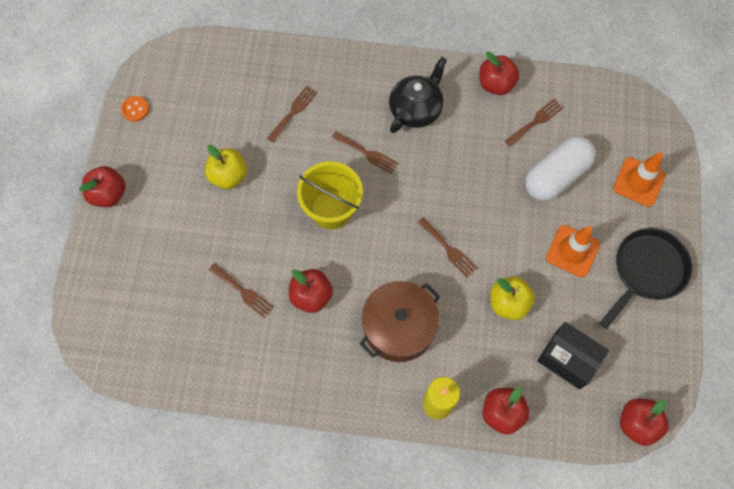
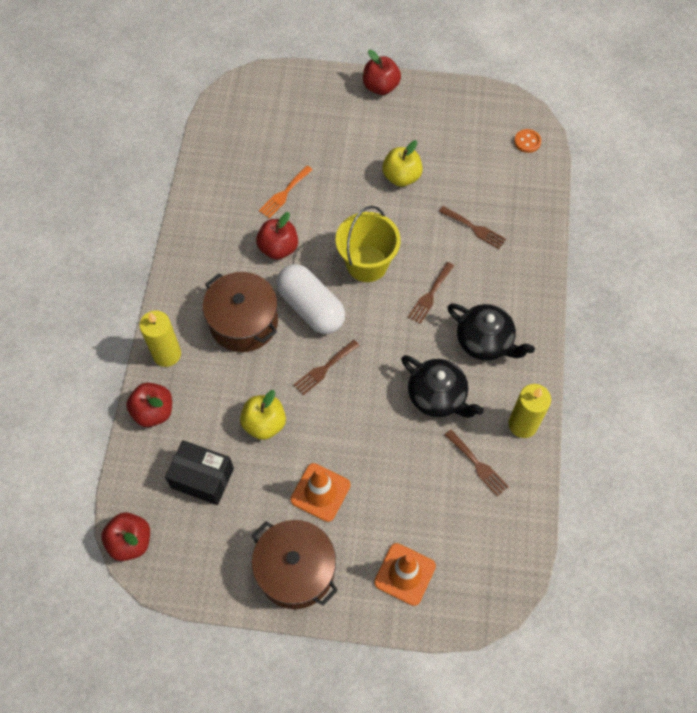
camera: 90 degrees right, 5 degrees down
(135, 109) = (469, 99): orange button -> orange button (527, 142)
(243, 291) = (284, 193): brown fork -> orange fork
(472, 150) = (438, 396): none -> black teapot
(496, 84) = (523, 424): red apple -> yellow candle
(556, 176) = (410, 482): white capsule -> white capsule (311, 307)
(568, 359) = (202, 478): black box -> black box turned 75 degrees clockwise
(646, 271) = (295, 570): black pan -> brown pot

